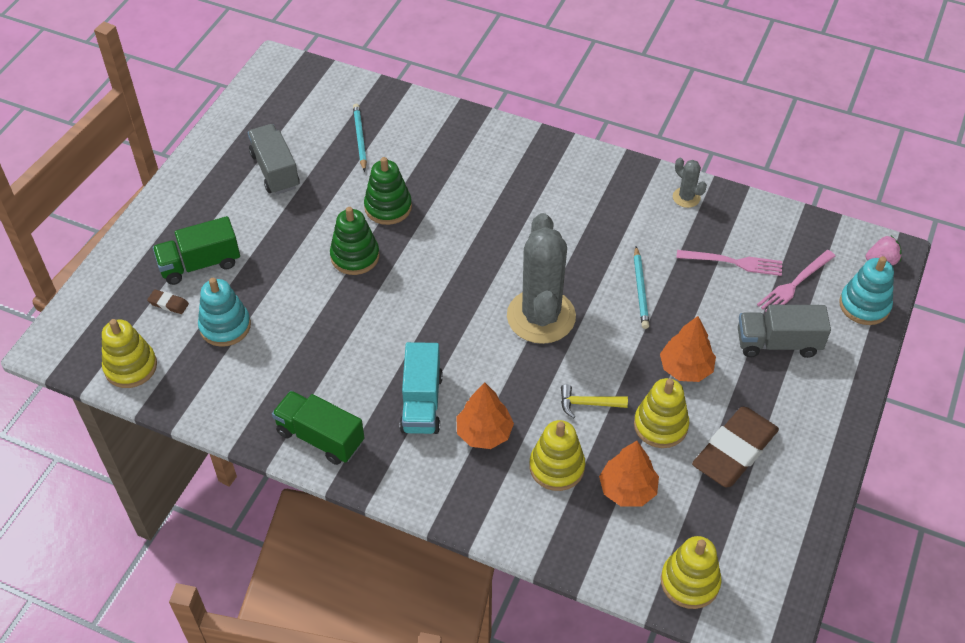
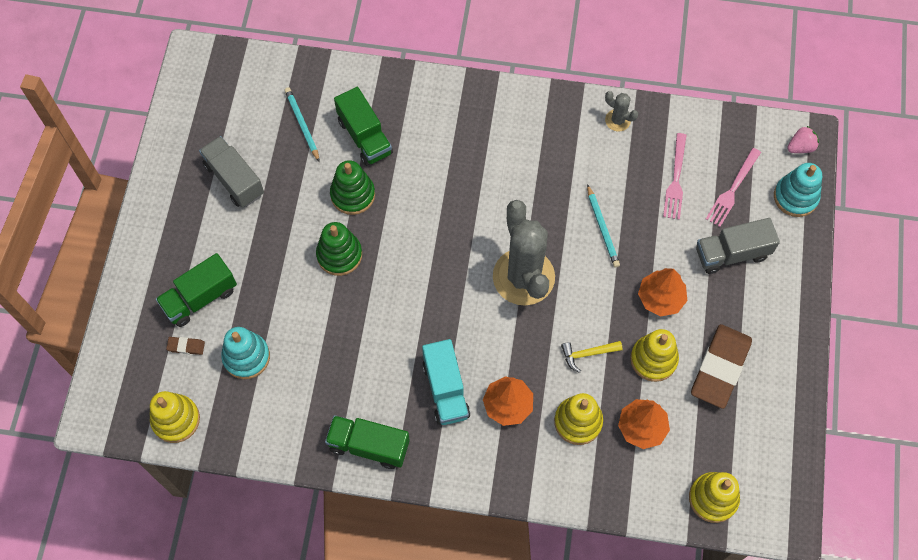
camera: 15 degrees left, 15 degrees up
(418, 160) = (364, 137): none -> green truck
(734, 262) = (675, 180): pink fork -> pink fork turned 105 degrees clockwise

